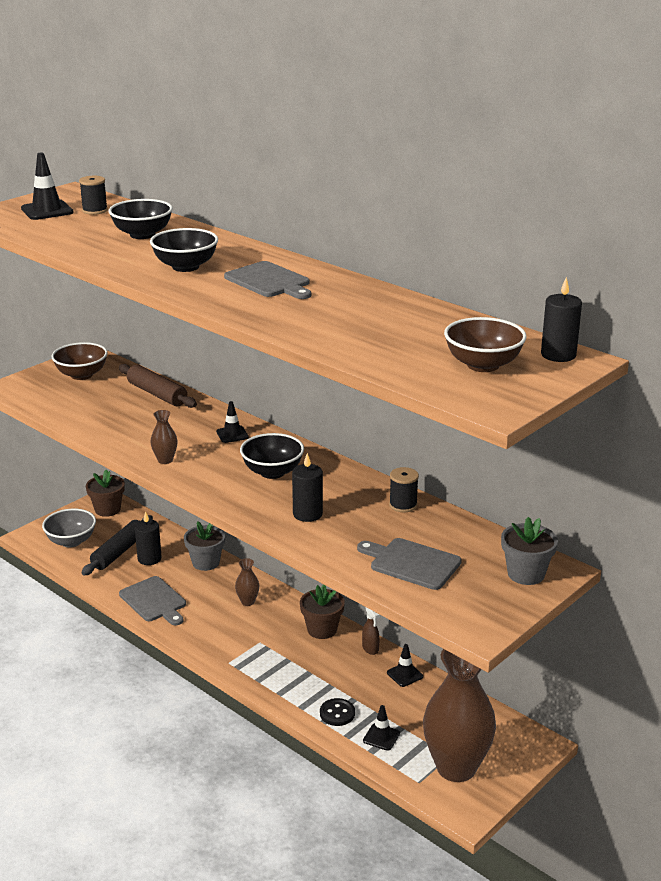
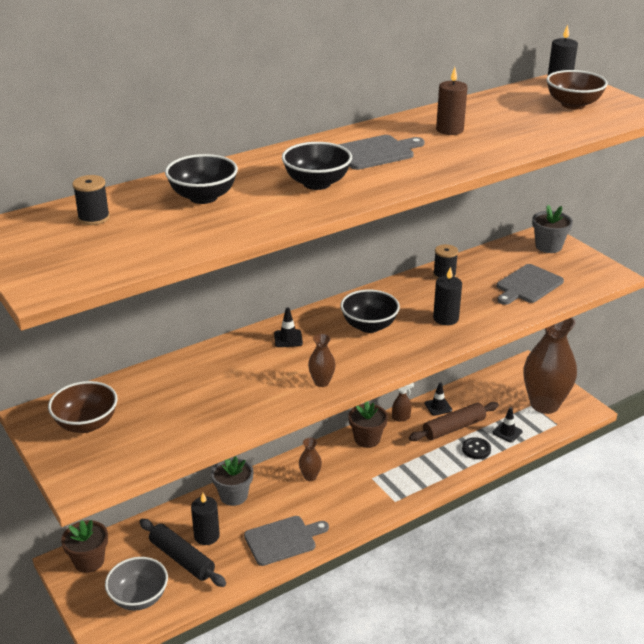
camera: 75 degrees left, 5 degrees up
(47, 210) = (66, 246): black traffic cone -> none
(157, 394) = (172, 375): brown rolling pin -> brown rolling pin (454, 428)
(351, 307) = (449, 130): none -> brown candle

